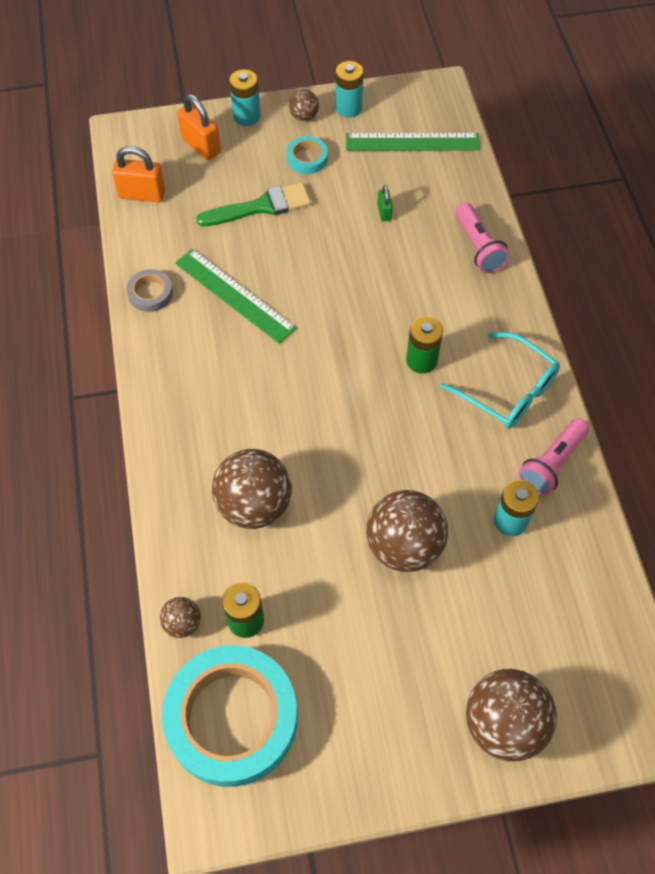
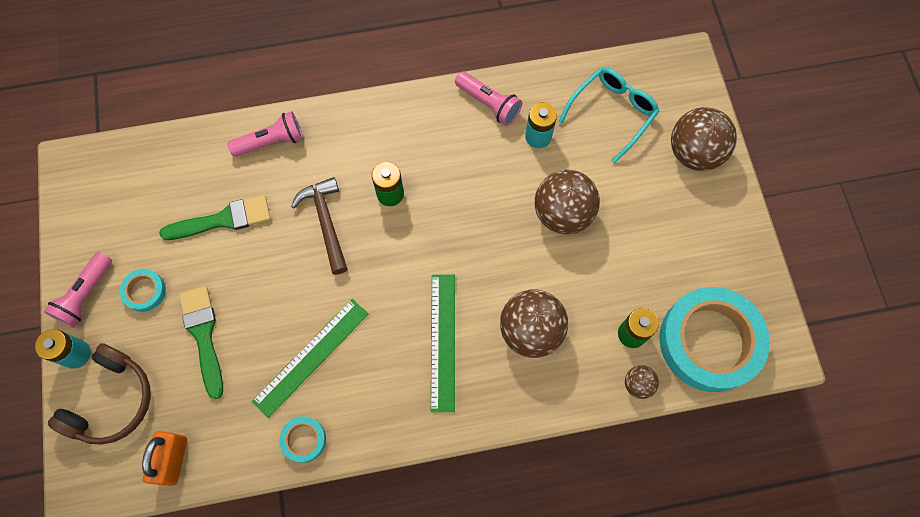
camera: 90 degrees left, 10 degrees up
(150, 293) = (304, 439): grey tape -> turquoise tape
(201, 146) = (112, 401): orange padlock -> brown headphones
(304, 116) = (86, 295): brown ball -> pink flashlight
(348, 108) = (81, 251): turquoise battery -> none
(384, 212) = (223, 220): green padlock -> green brush
(384, 301) = (326, 222): none -> brown hammer
(412, 142) = (137, 191): green ruler -> green ruler (443, 341)
(507, 390) = (421, 129): turquoise glasses -> turquoise glasses (612, 113)

